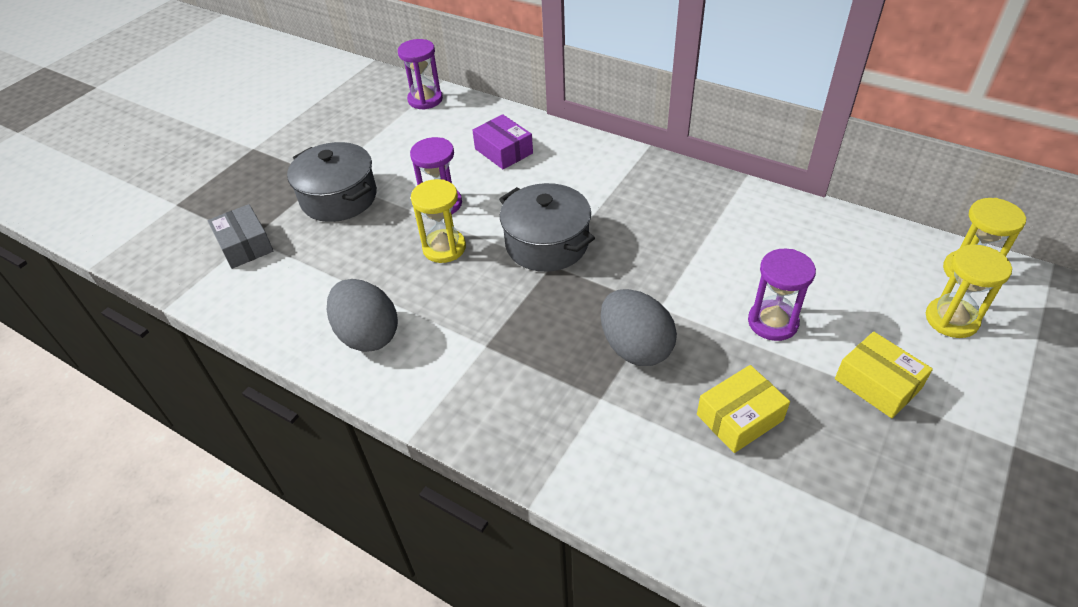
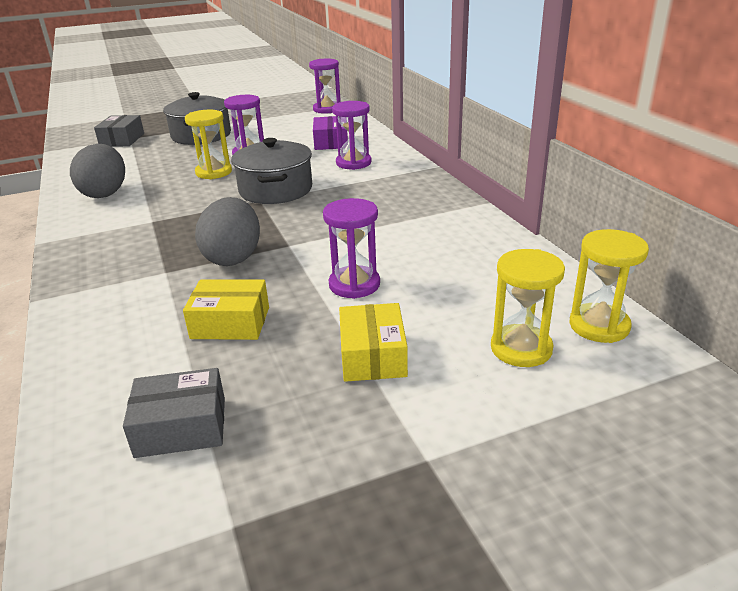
camera: 35 degrees right, 15 degrees down
(568, 173) = (353, 163): none -> purple hourglass
(849, 531) = (181, 427): none -> grey box

